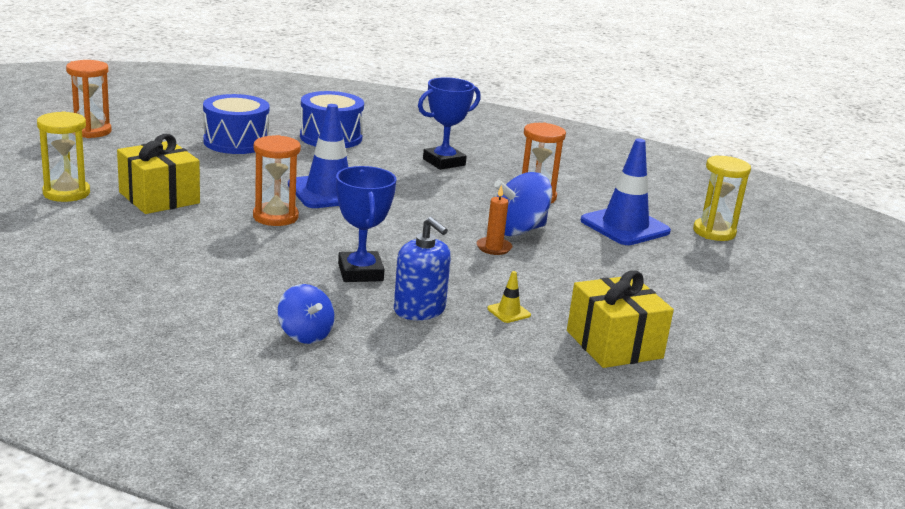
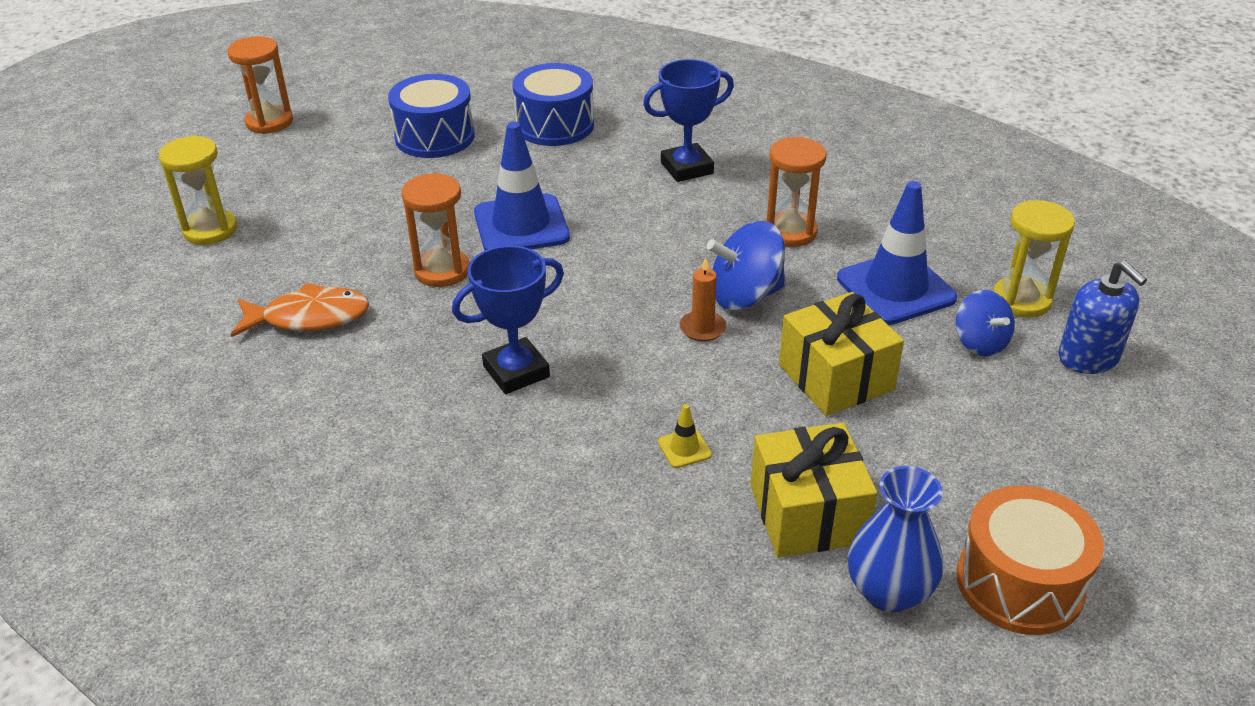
camera: 15 degrees right, 15 degrees up
(159, 198) = (314, 237): yellow gift -> yellow gift (836, 377)
(176, 243) = (309, 317): none -> orange fish
(305, 334) = (414, 480): blue spinning top -> blue spinning top (980, 343)
(360, 272) = (516, 371): blue trophy -> blue trophy turned 60 degrees clockwise
(419, 310) = (570, 441): blue soap dispenser -> blue soap dispenser (1088, 357)
(689, 383) = (888, 591): none -> blue vase
(776, 375) = (1019, 583): none -> orange drum

